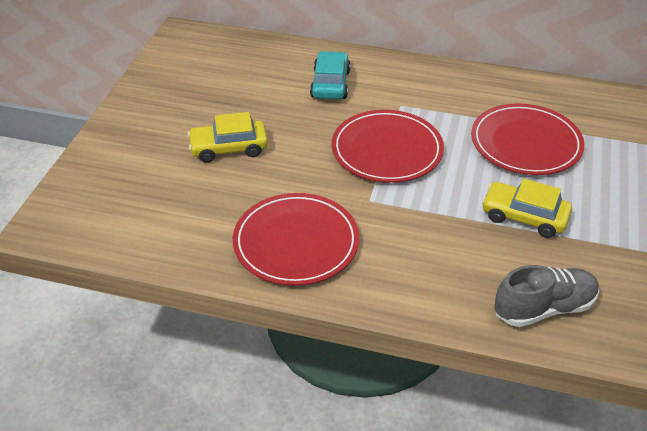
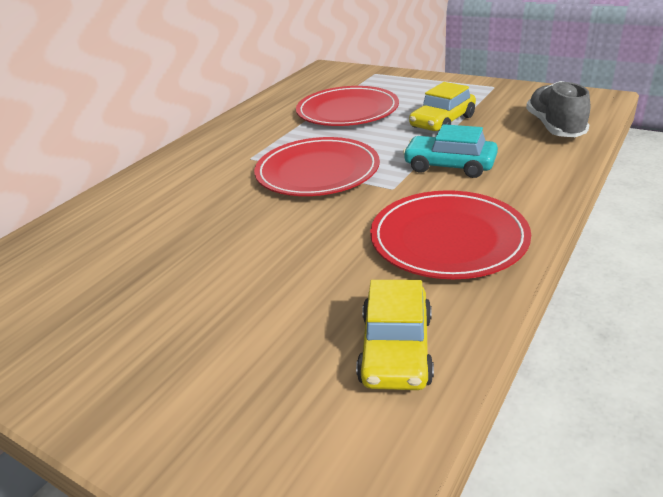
camera: 70 degrees left, 10 degrees down
(229, 148) = (243, 278): yellow car -> yellow car (396, 349)
(330, 84) = (176, 194): turquoise car -> turquoise car (449, 166)

